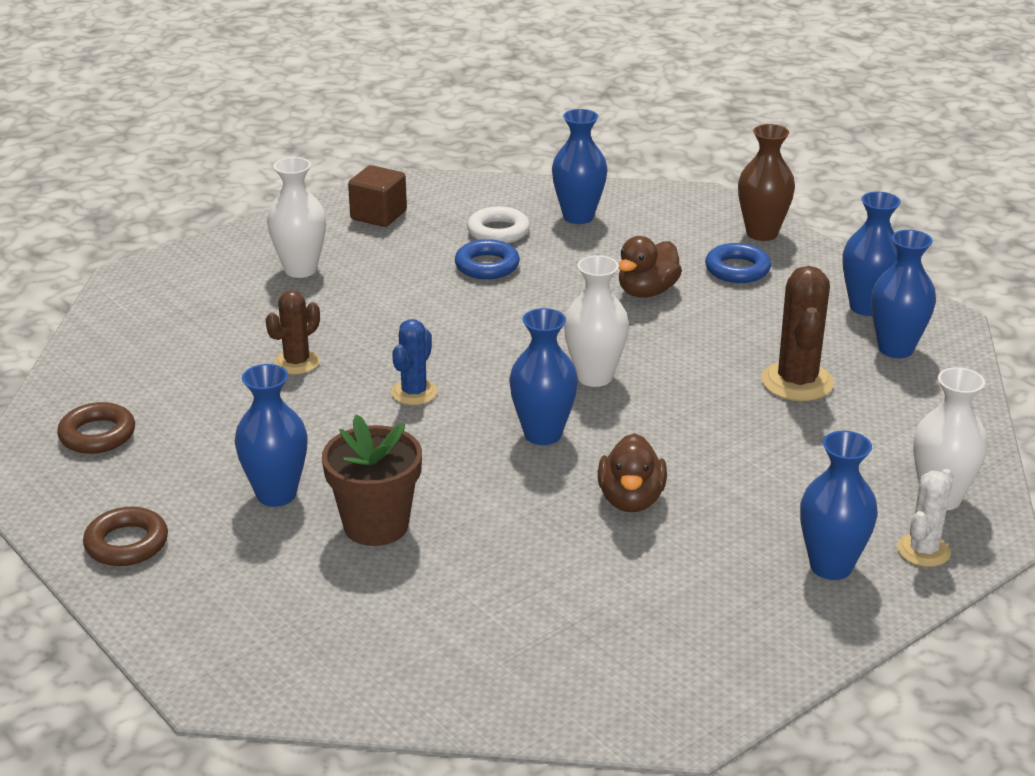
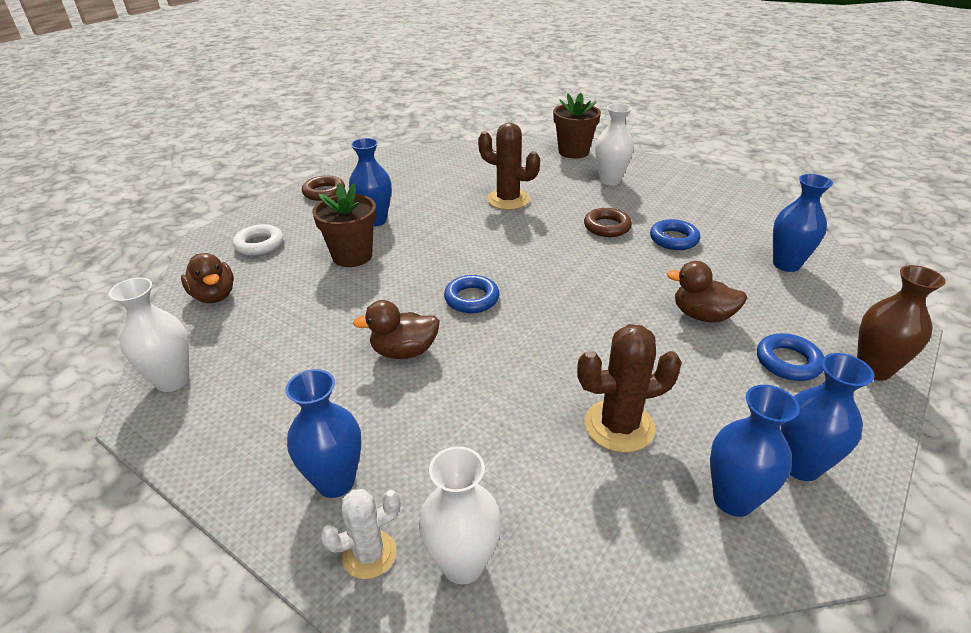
camera: 75 degrees right, 5 degrees up
(97, 435) = (413, 166): brown ring -> brown ring (607, 227)
(180, 276) = (573, 152): none -> brown flower pot
(297, 362) = (508, 200): brown cactus -> brown cactus, size x1.56
(378, 215) = (700, 190): brown cube -> none
(414, 392) = (497, 242): blue cactus -> none
(417, 672) = (214, 296): none -> brown duck
(498, 231) = (725, 235): white ring -> white ring (259, 244)
(543, 434) = (471, 299): blue vase -> blue ring
(594, 377) = (557, 309): white vase -> white vase (172, 380)
(923, 550) = (369, 554): white cactus -> white cactus turned 45 degrees counterclockwise

